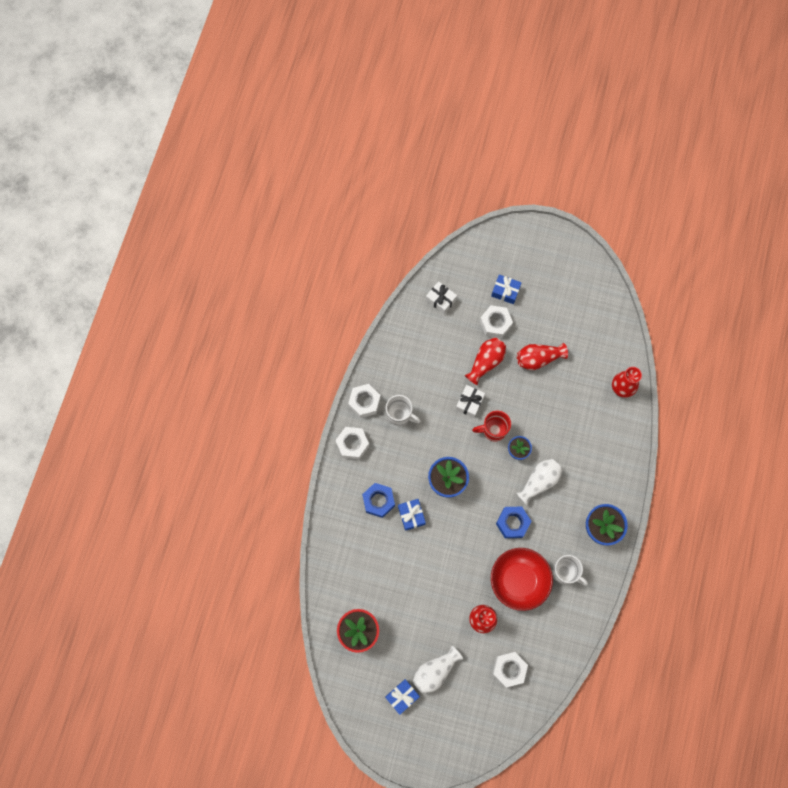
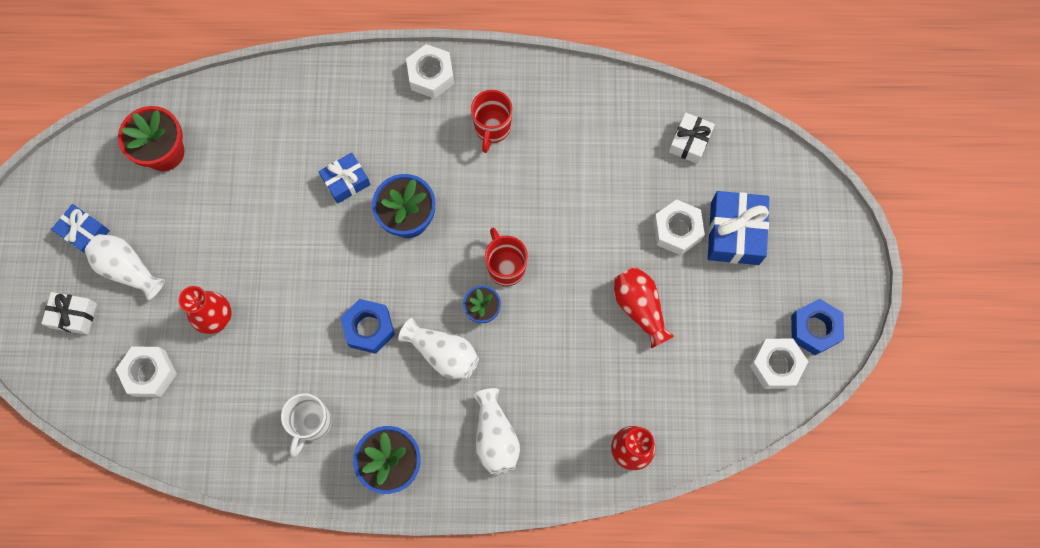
camera: 75 degrees right, 0 degrees up
(364, 402) = (498, 75): white nut -> white nut (776, 365)
(378, 501) = (356, 131): blue nut -> blue nut (814, 329)
(400, 415) = (492, 128): white mug -> red mug
(469, 403) = (539, 222): white gift -> white gift (73, 315)
(486, 362) = (610, 231): red vase -> none
(505, 291) = (735, 233): blue gift -> blue gift, size x1.60
(518, 580) = (284, 357): red bowl -> none
(597, 463) = (495, 437): none -> white vase

